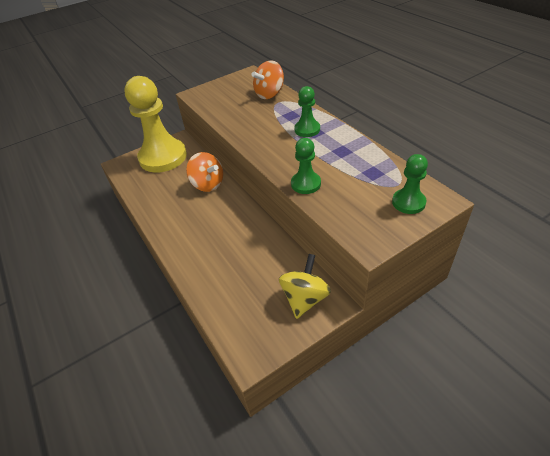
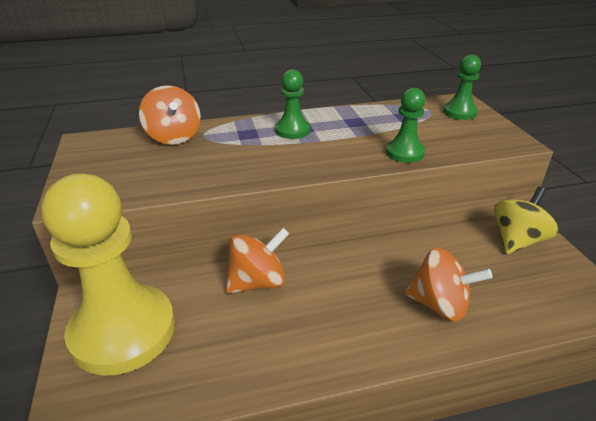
camera: 75 degrees left, 10 degrees down
(215, 261) = (439, 305): none -> orange spinning top
(305, 298) = (517, 240): yellow spinning top -> yellow spinning top turned 90 degrees clockwise

